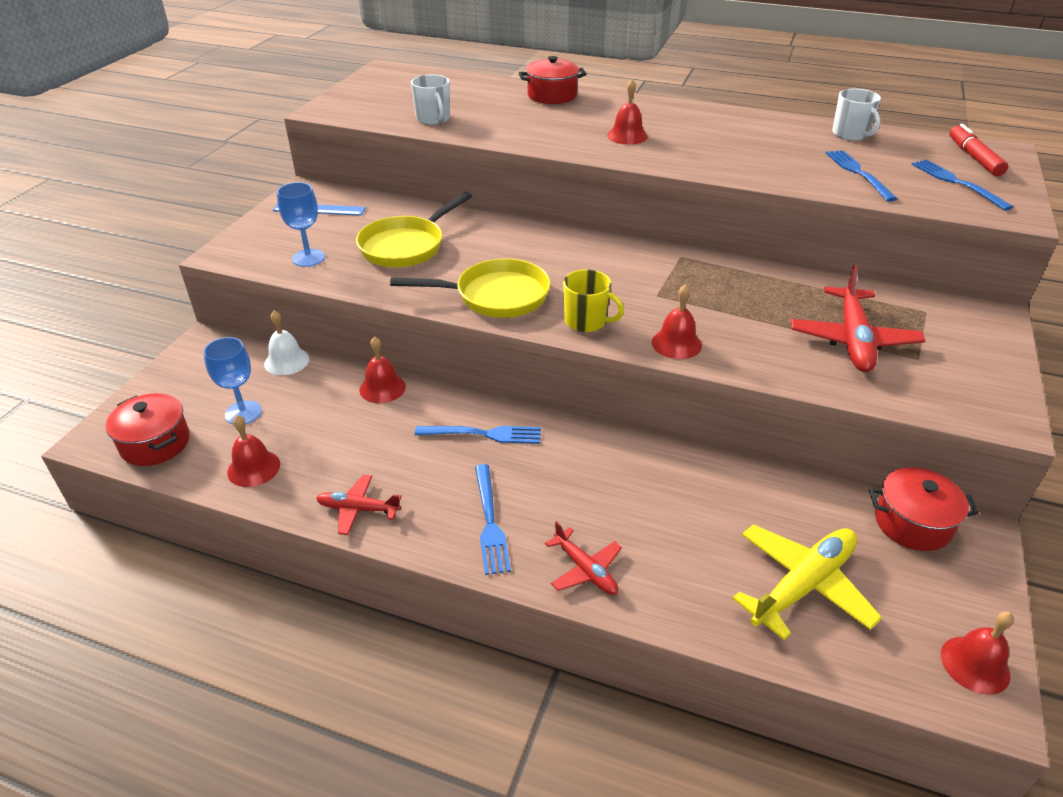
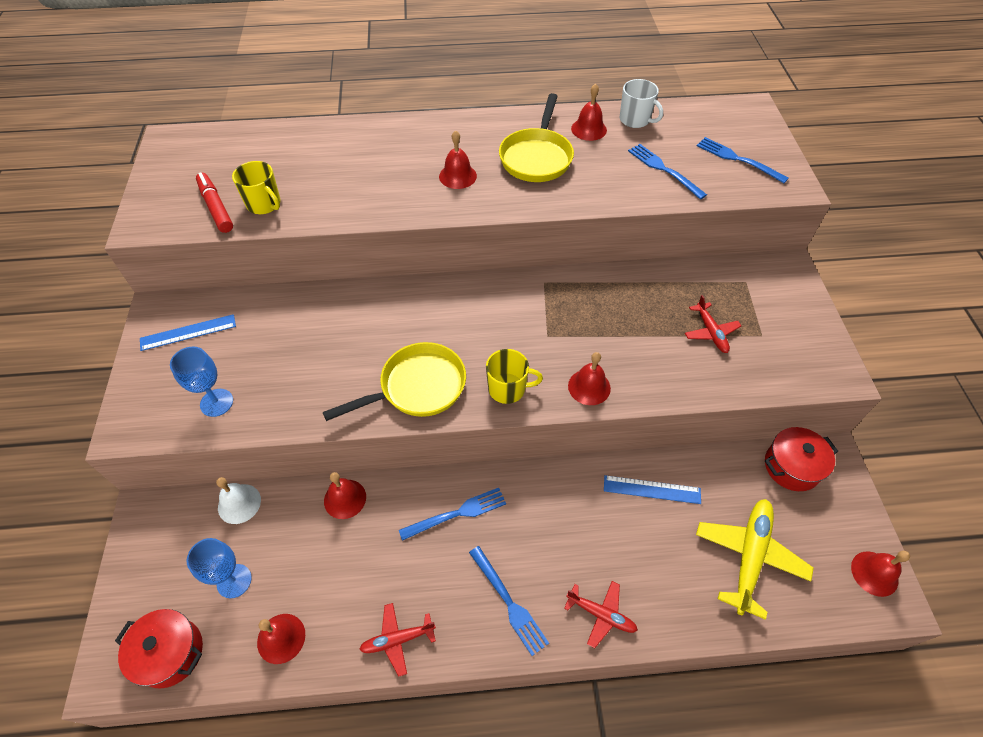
camera: 25 degrees left, 15 degrees up
(406, 246) = (302, 353): yellow pan -> yellow pan (536, 157)
(433, 119) = (264, 204): white mug -> yellow mug
(552, 96) = (360, 136): red pot -> none
(714, 485) = (652, 490): none -> blue ruler
(791, 131) = (589, 129): none -> red bell
(852, 339) = (710, 332): red plane -> red plane, size x0.57
(974, 157) = (736, 123): red marker -> red marker (216, 207)

